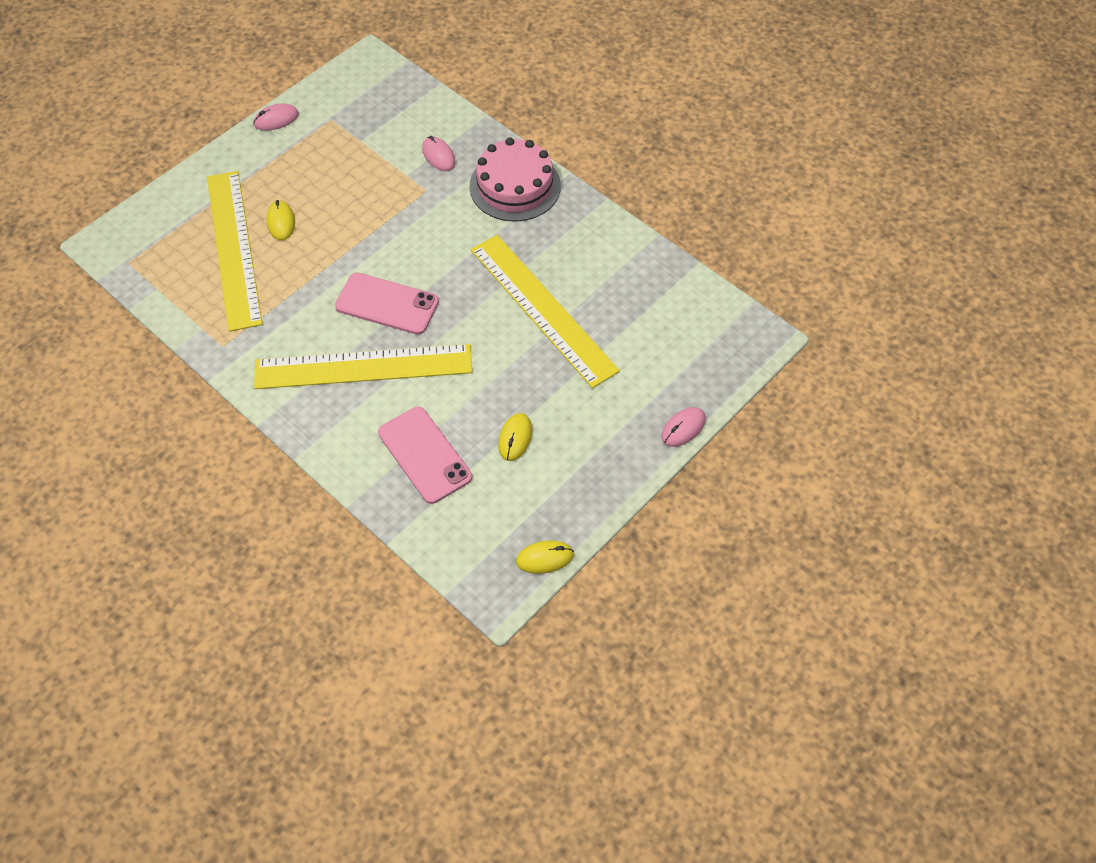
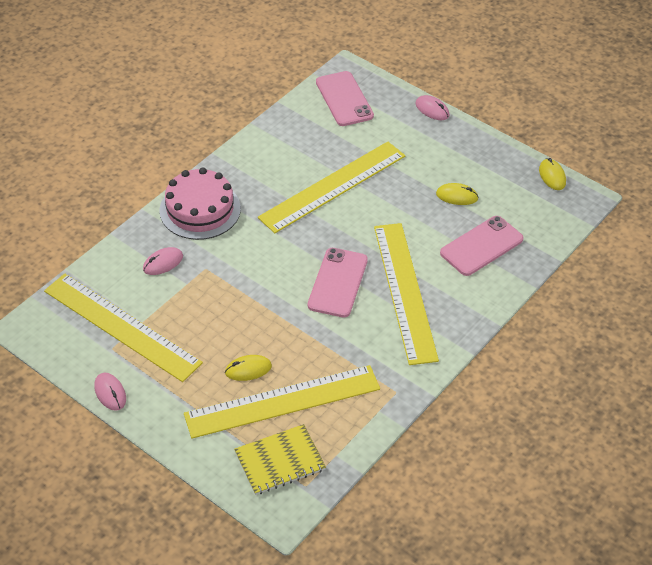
camera: 95 degrees left, 10 degrees down
(162, 243) = (280, 461): none -> yellow notebook
(357, 125) = (121, 326): none -> yellow ruler
(704, 331) = (344, 99): none -> pink phone

